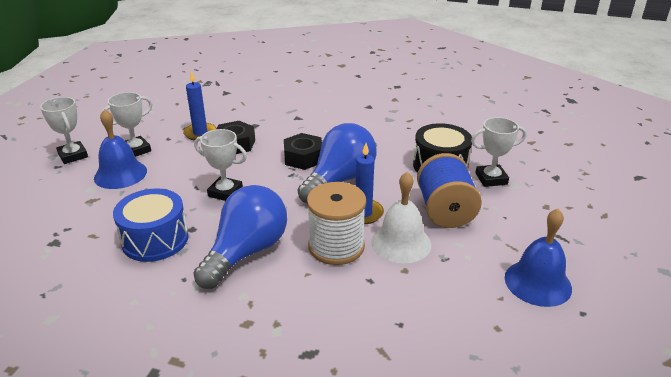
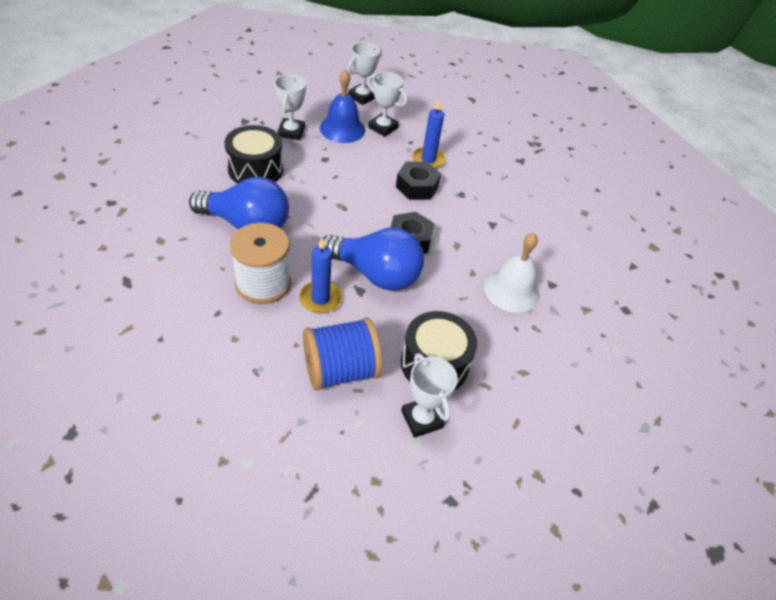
camera: 70 degrees right, 15 degrees up
(155, 239) = (255, 169): blue drum -> black drum
(225, 192) = (332, 196): white trophy -> white trophy (291, 132)
(401, 243) = (276, 333): white bell -> white bell (511, 290)
(537, 282) = (225, 458): blue bell -> none

